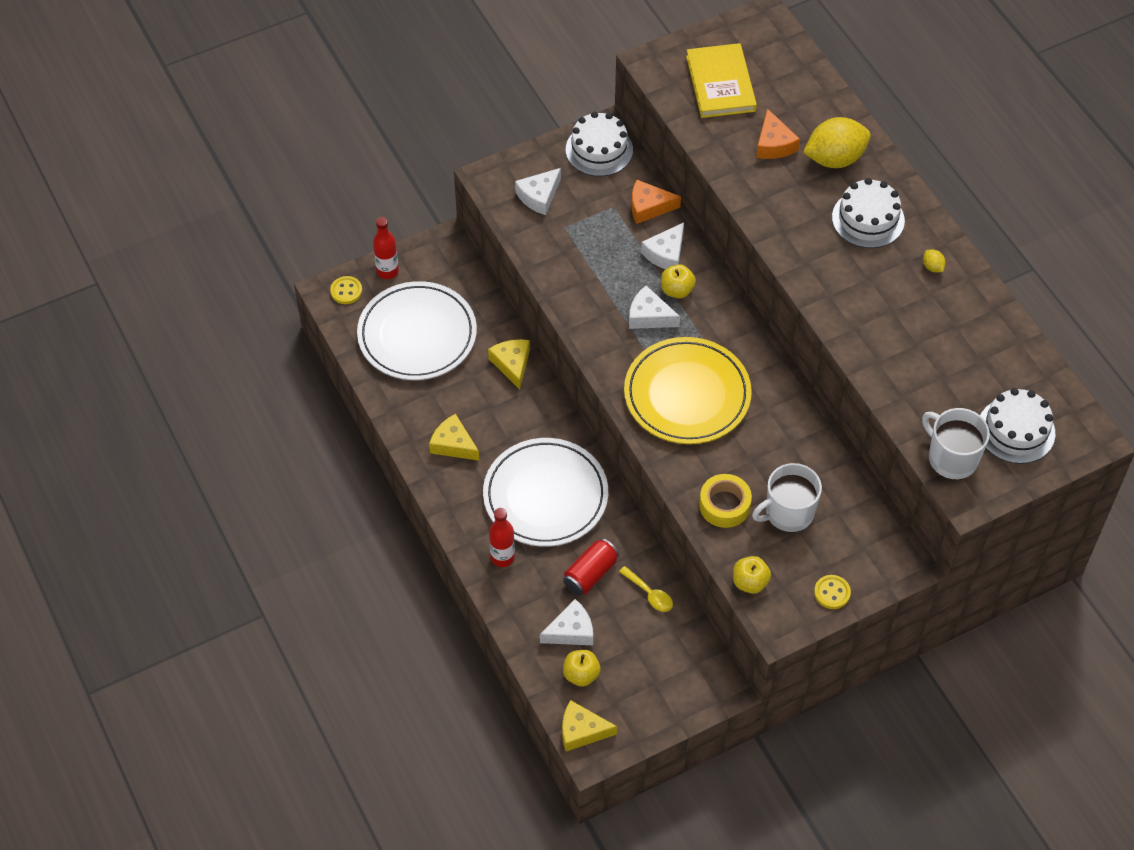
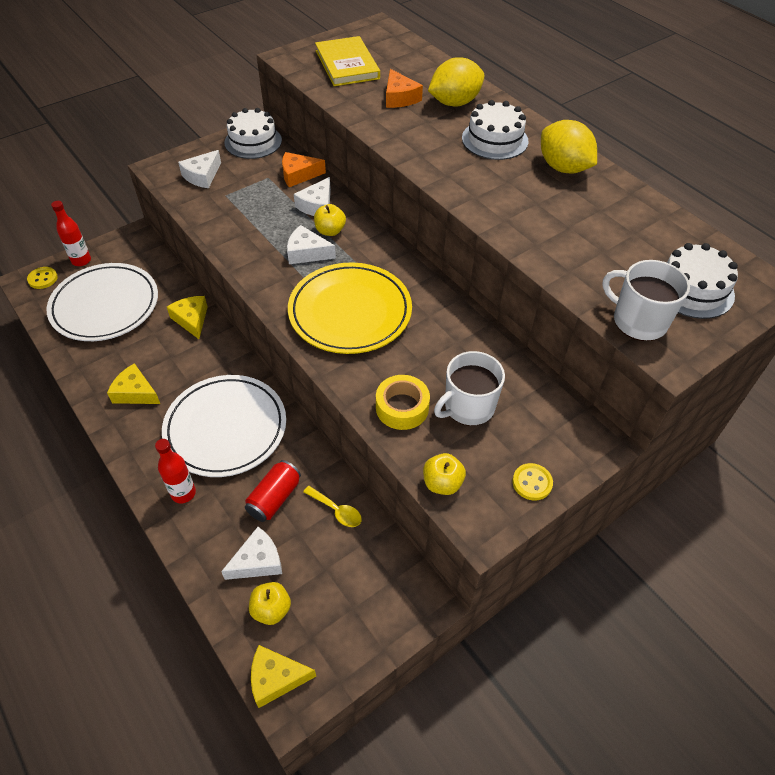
camera: 10 degrees left, 5 degrees down
(932, 267) = (563, 168): yellow lemon -> yellow lemon, size x2.48

